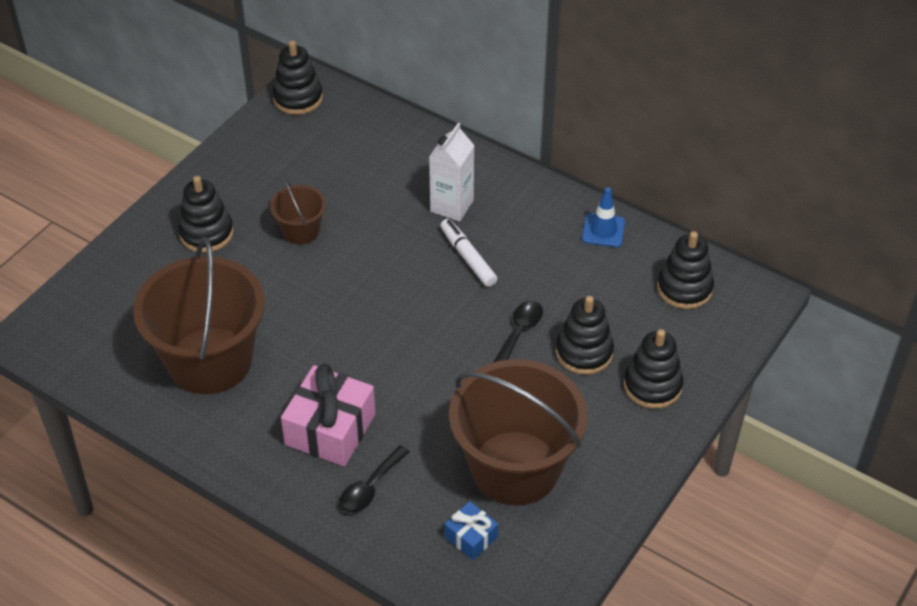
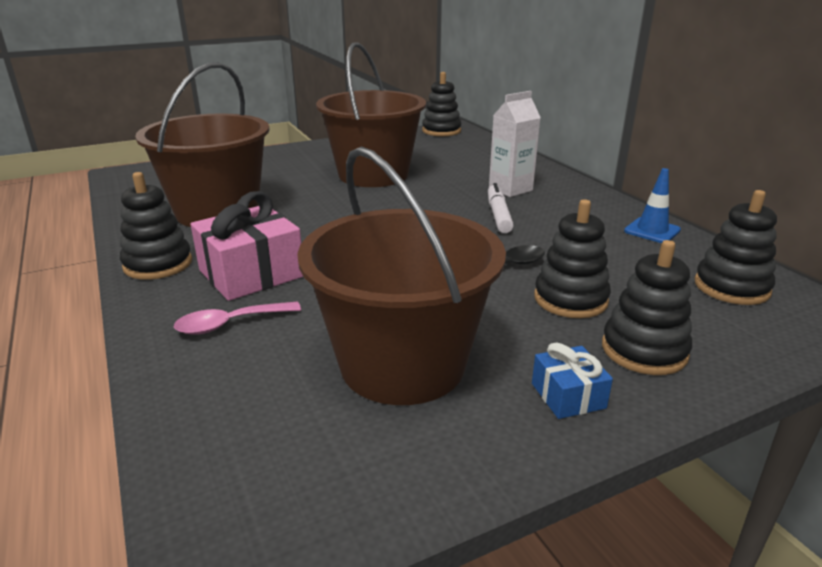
camera: 30 degrees right, 20 degrees down
(206, 233) = (305, 162): black stacking toy -> black stacking toy (158, 264)
(301, 231) = (373, 175): brown bucket -> brown bucket, size x2.13
(370, 487) = (230, 324): black spoon -> pink spoon
(471, 537) = (279, 408): blue gift -> blue gift (568, 395)

